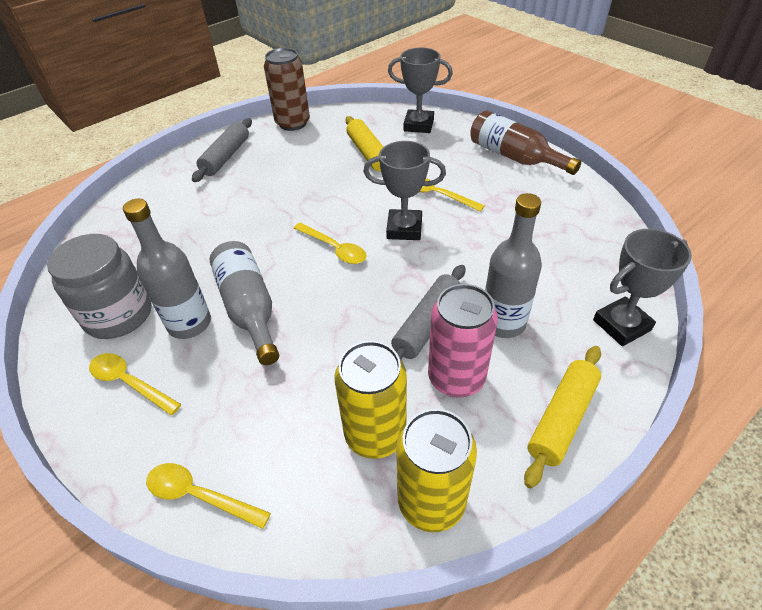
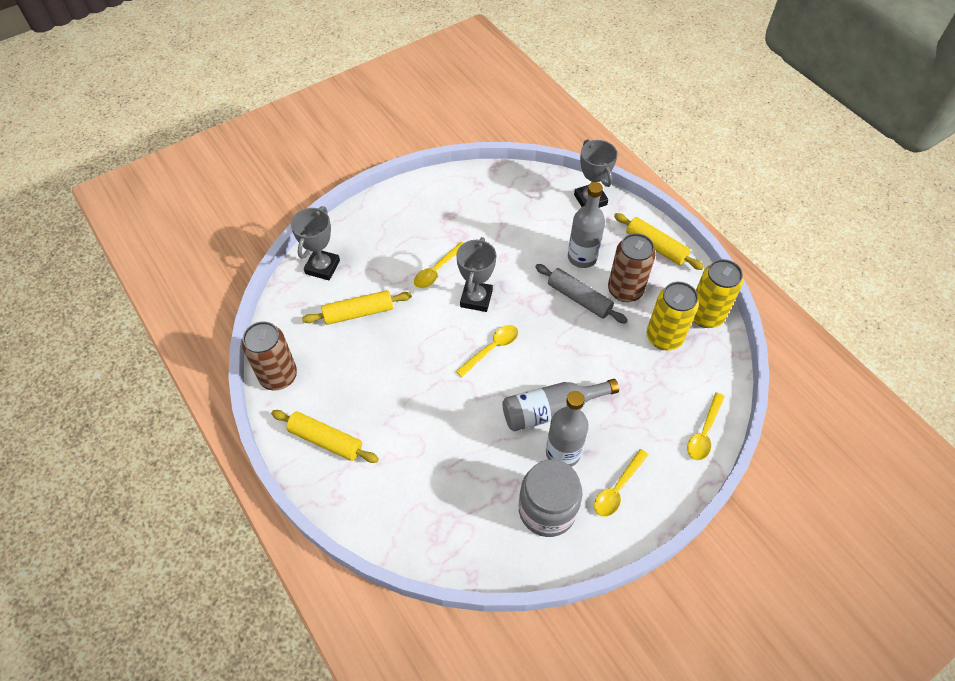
camera: 85 degrees left, 10 degrees up
(226, 157) = (325, 440): grey rolling pin -> yellow rolling pin
(456, 378) = (625, 290): pink can -> brown can
(514, 157) = (397, 209): brown bottle -> none

